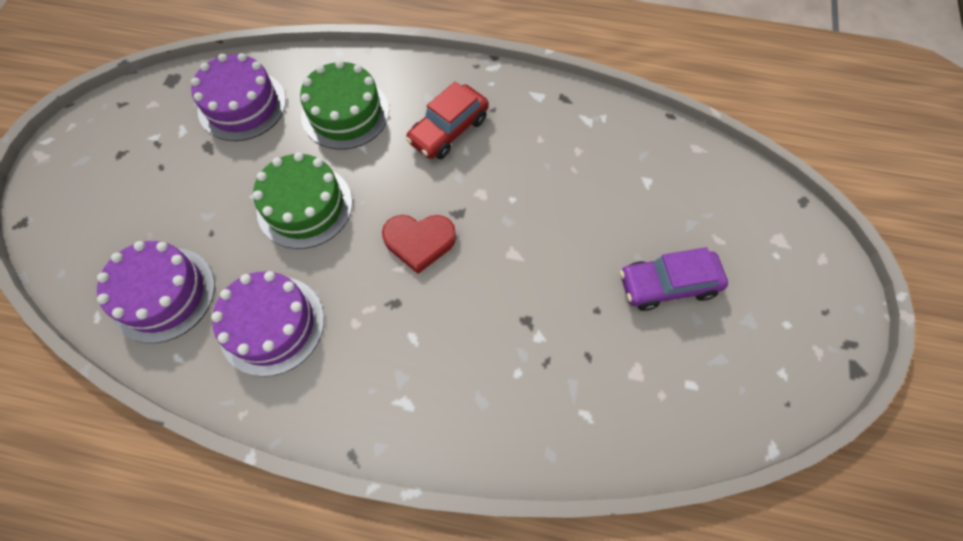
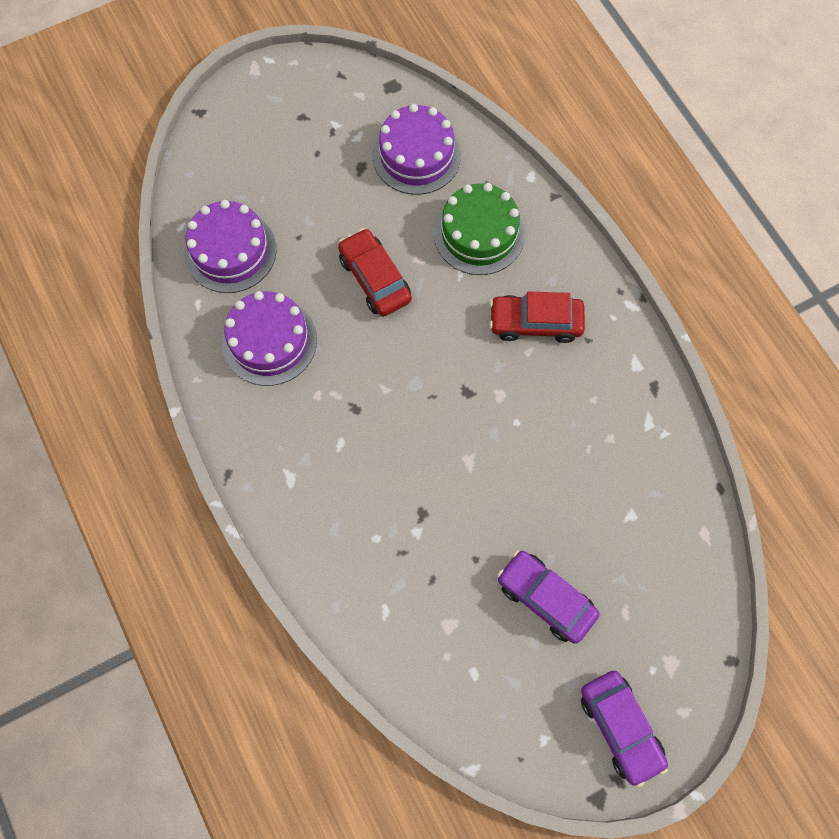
camera: 50 degrees right, 5 degrees up
(305, 206) = (375, 279): green cake -> red car
(419, 242) = (418, 384): red heart -> none
(808, 310) = (620, 727): none -> purple car

